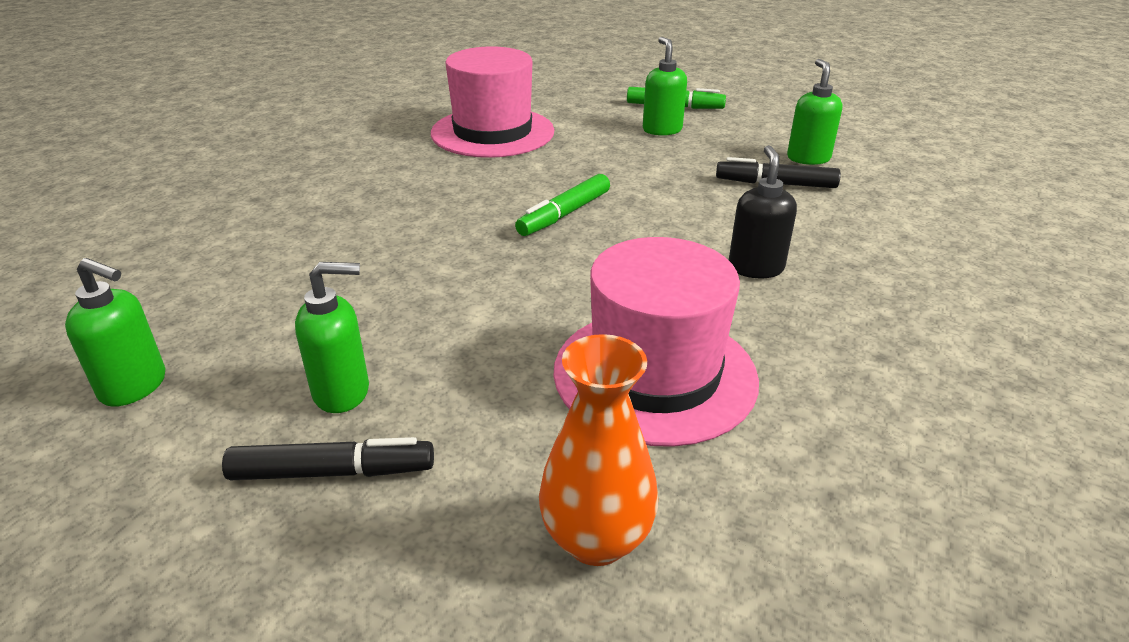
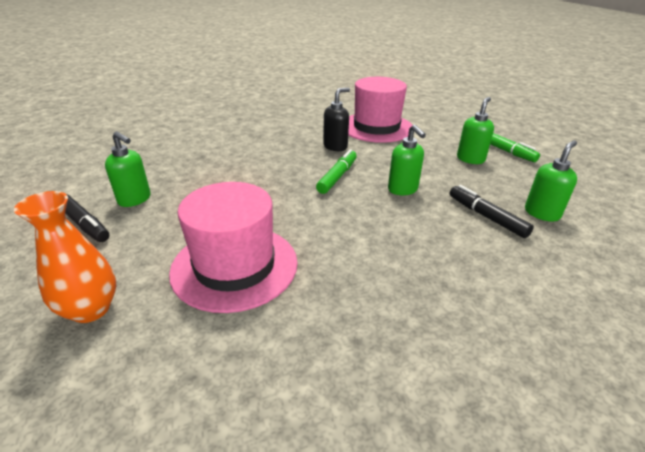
camera: 45 degrees right, 0 degrees up
(134, 386) = (99, 164): green soap dispenser -> green soap dispenser (403, 190)
(564, 214) = (337, 177): green marker -> green marker turned 120 degrees clockwise
(755, 268) = (381, 251): black soap dispenser -> black soap dispenser (335, 146)

